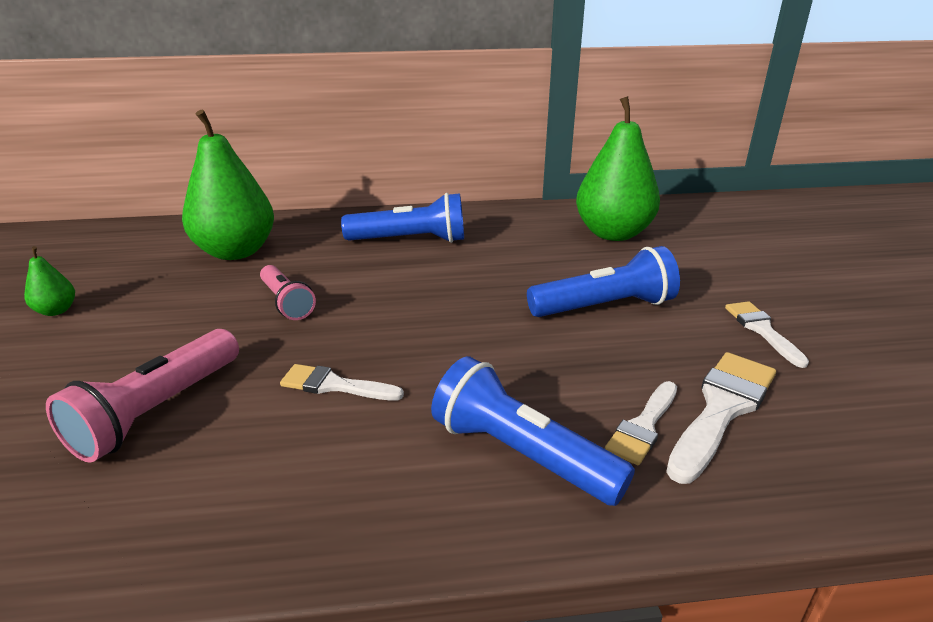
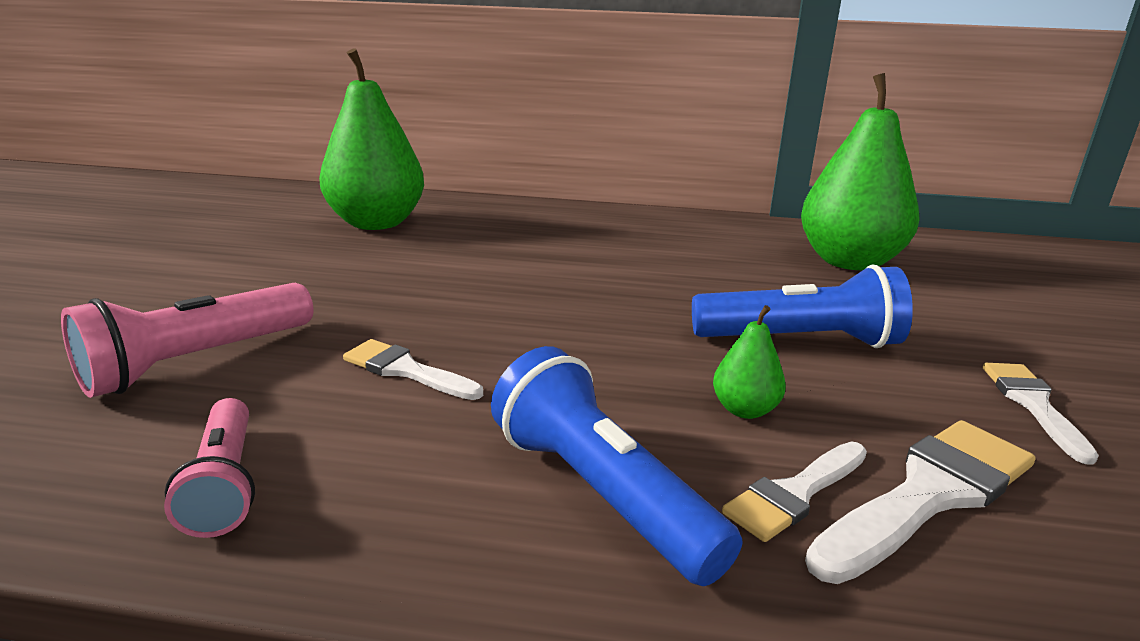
camera: 15 degrees right, 5 degrees down
(56, 311) = (162, 252): green pear -> green pear (744, 410)
(286, 302) = (401, 278): pink flashlight -> pink flashlight (225, 484)
(410, 240) = (580, 236): blue flashlight -> none

